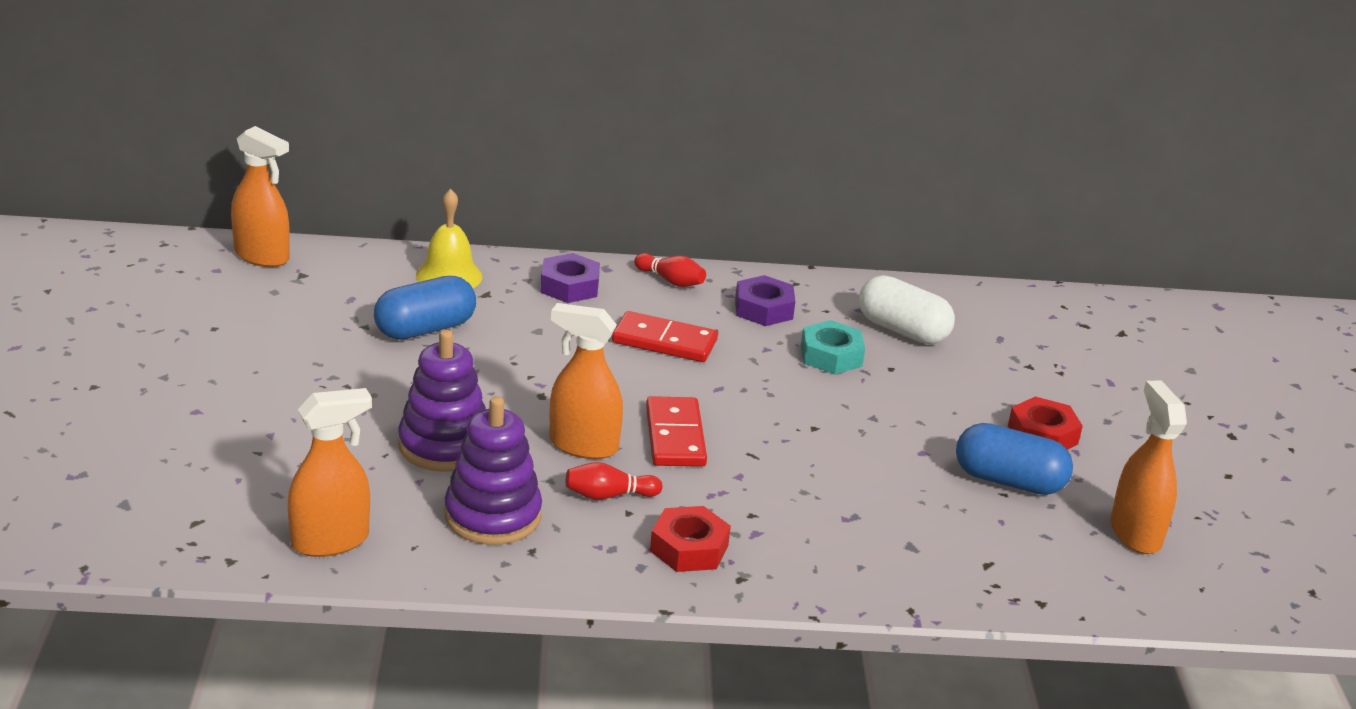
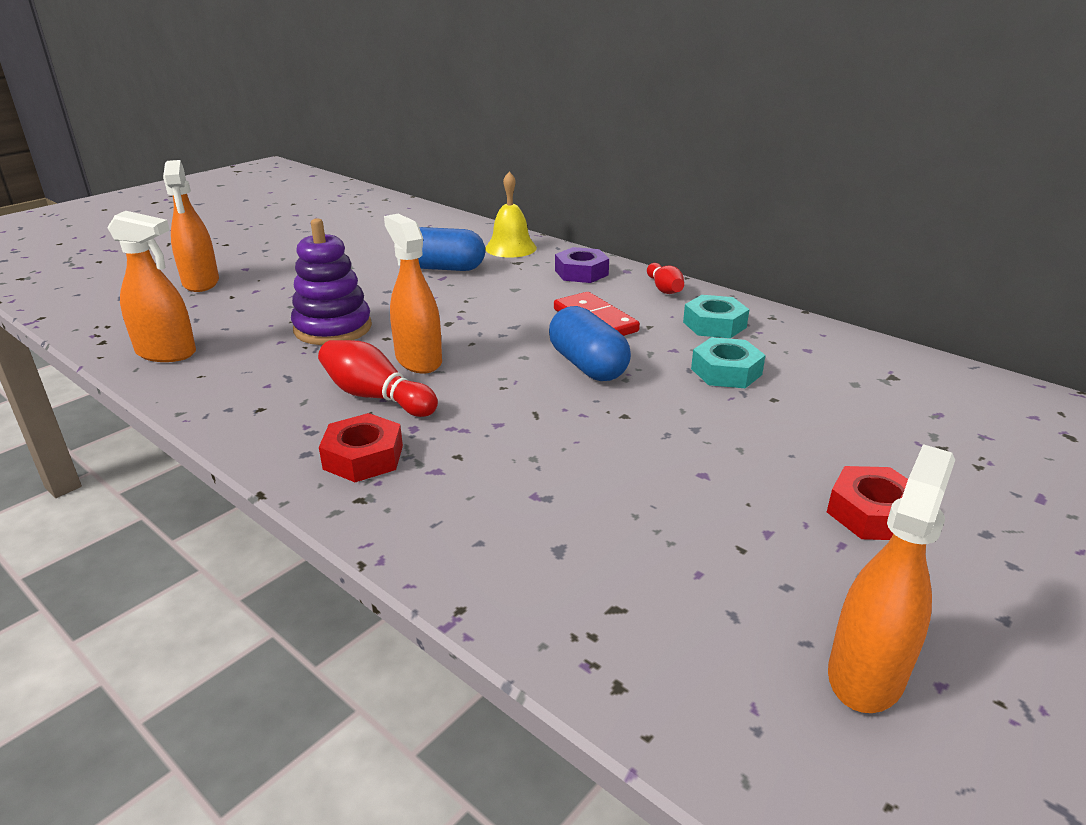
camera: 45 degrees right, 0 degrees up
(262, 256) = (422, 214): orange spray bottle -> orange spray bottle (201, 283)
(492, 516) = (279, 377): purple stacking toy -> none
(609, 495) = (376, 397): red bowling pin -> red bowling pin, size x1.51
(675, 436) = (495, 379): red domino -> none
(763, 309) = (714, 325): purple nut -> turquoise nut
(902, 330) = (829, 376): white capsule -> none
(1009, 481) = (765, 539): blue capsule -> blue capsule (587, 365)

